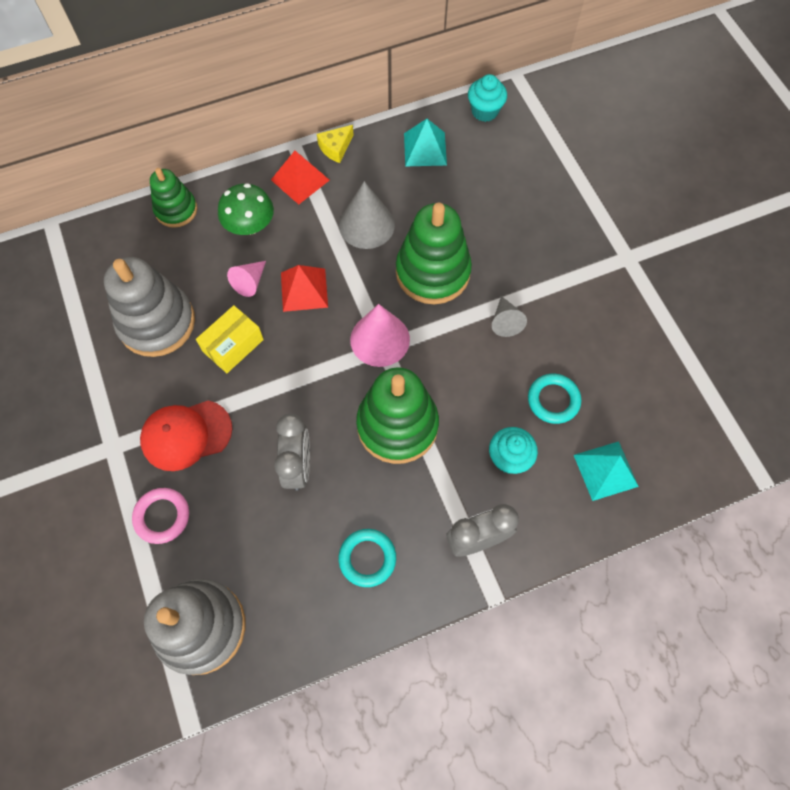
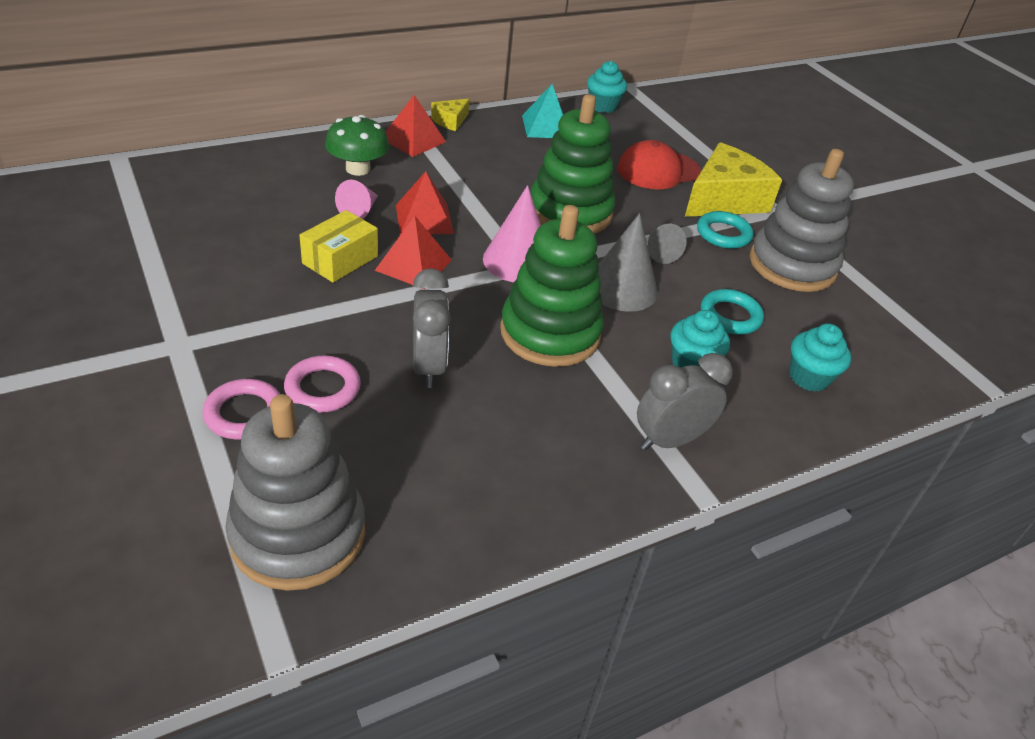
camera: 10 degrees left, 25 degrees down
(157, 322) = (244, 238): grey stacking toy -> grey stacking toy (792, 265)
(176, 210) = (271, 154): green stacking toy -> none
(186, 435) = (280, 335): red cap -> red cap (658, 170)
(218, 490) = (323, 388): none -> pink ring
(292, 348) = (413, 265): none -> red pyramid
(366, 225) = (491, 174): grey cone -> grey cone (622, 288)
(367, 558) = (530, 458): turquoise ring -> turquoise ring (723, 234)
(579, 245) = (724, 199): none -> yellow cheese
(605, 470) = (809, 377): turquoise pyramid -> turquoise cupcake

